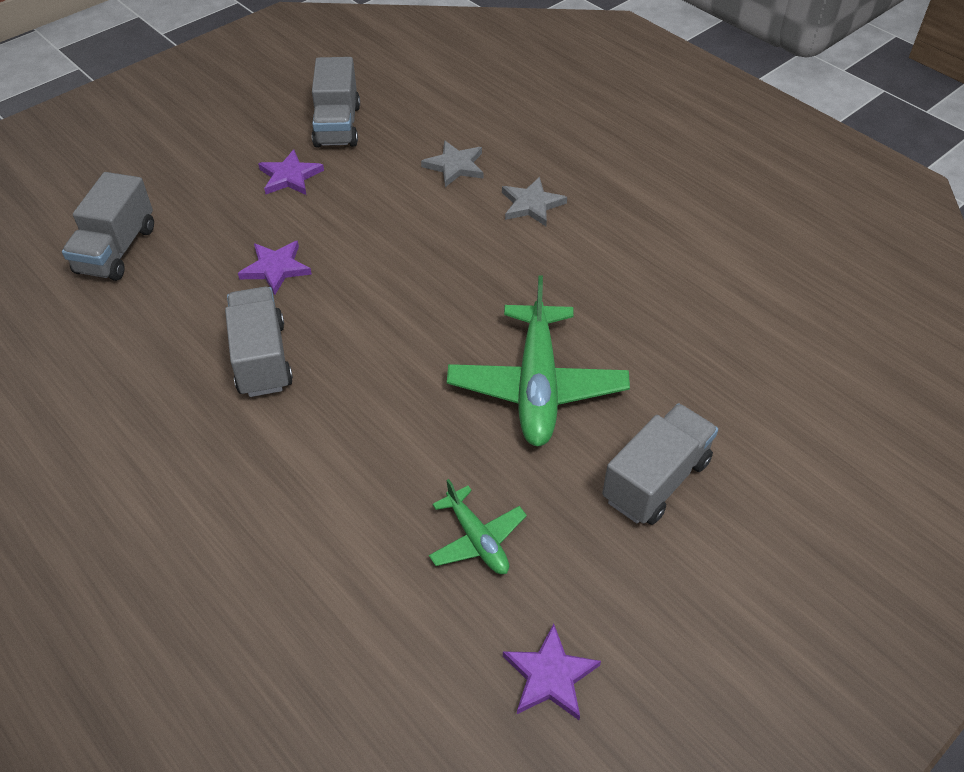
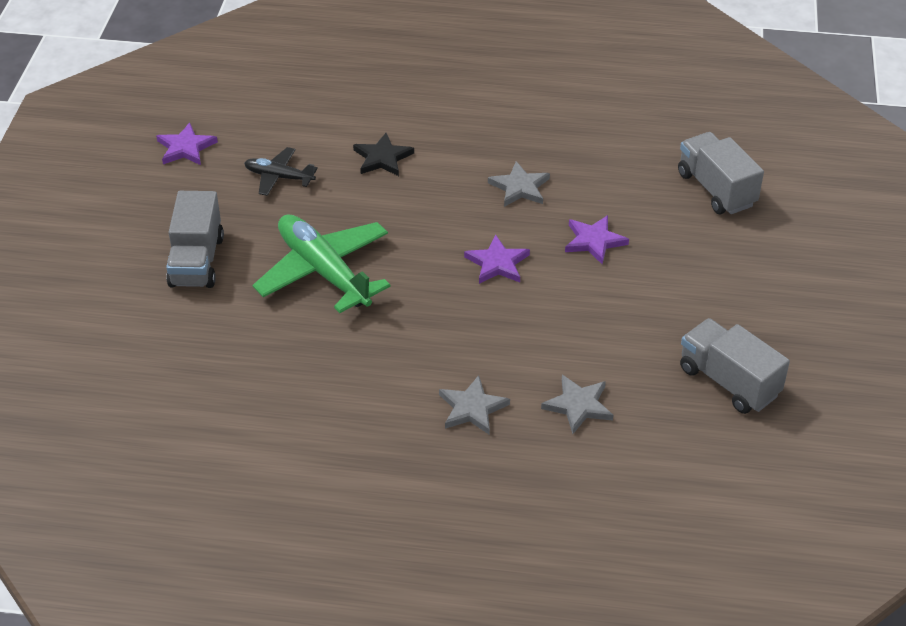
camera: 140 degrees right, 5 degrees down
(262, 358) = (519, 187): grey truck -> grey star
(290, 176) = (692, 311): purple star -> purple star (497, 263)
(343, 487) = (382, 158): none -> black star
(477, 539) = (279, 177): green plane -> black plane

